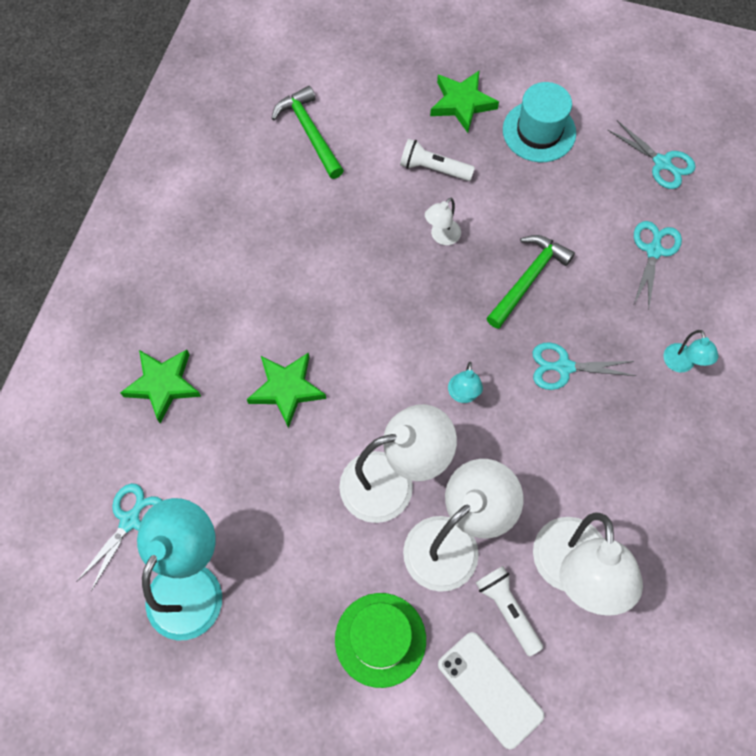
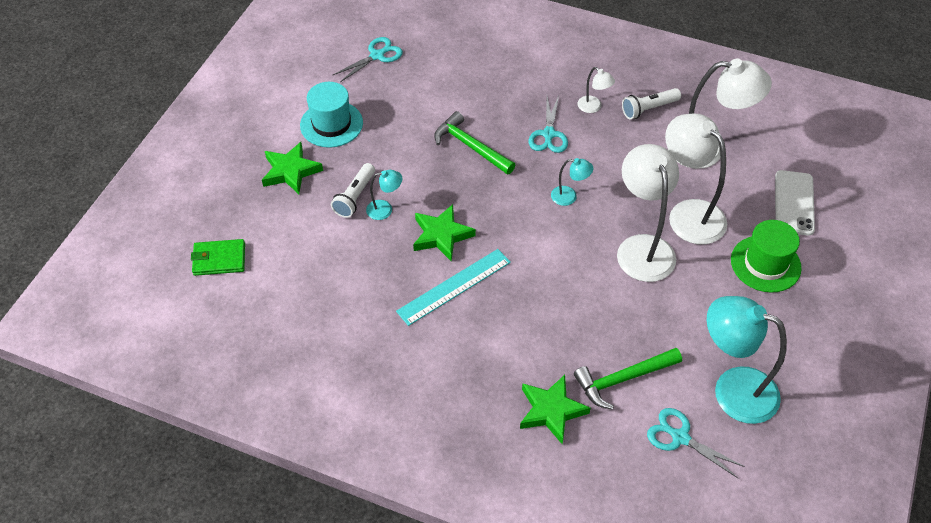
camera: 85 degrees left, 15 degrees down
(287, 389) = (559, 315): green star -> green star (441, 235)
(310, 132) = (296, 285): green hammer -> green hammer (622, 379)
(318, 278) = (454, 286): none -> turquoise ruler
(336, 61) = (219, 259): none -> green wallet
(441, 237) = (424, 197): white lamp -> white lamp (593, 107)
(490, 689) = (794, 203): white phone -> white phone turned 45 degrees counterclockwise
(507, 609) = (737, 187): white flashlight -> white flashlight (648, 109)
(654, 251) = (454, 71): turquoise scissors -> none
(681, 364) = (550, 70): turquoise lamp -> turquoise lamp (385, 209)

